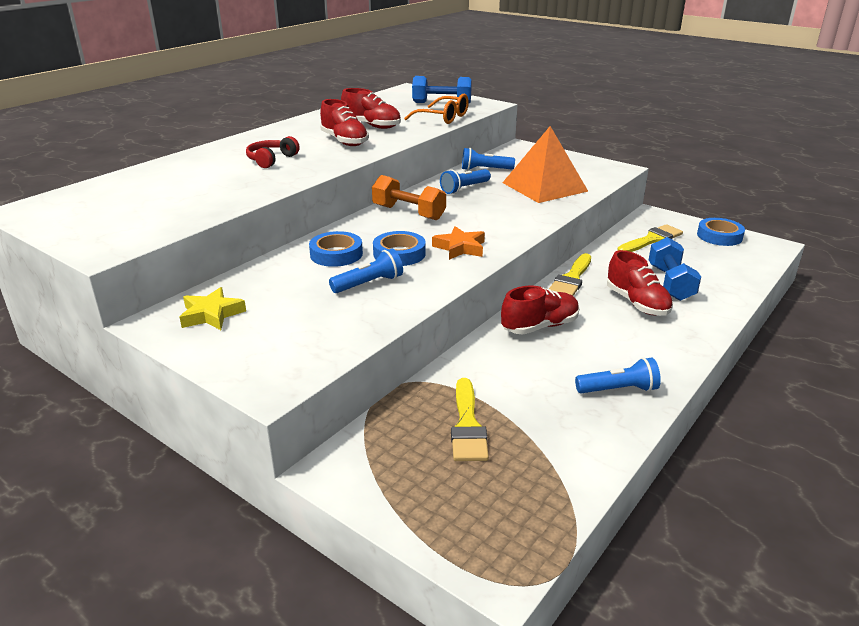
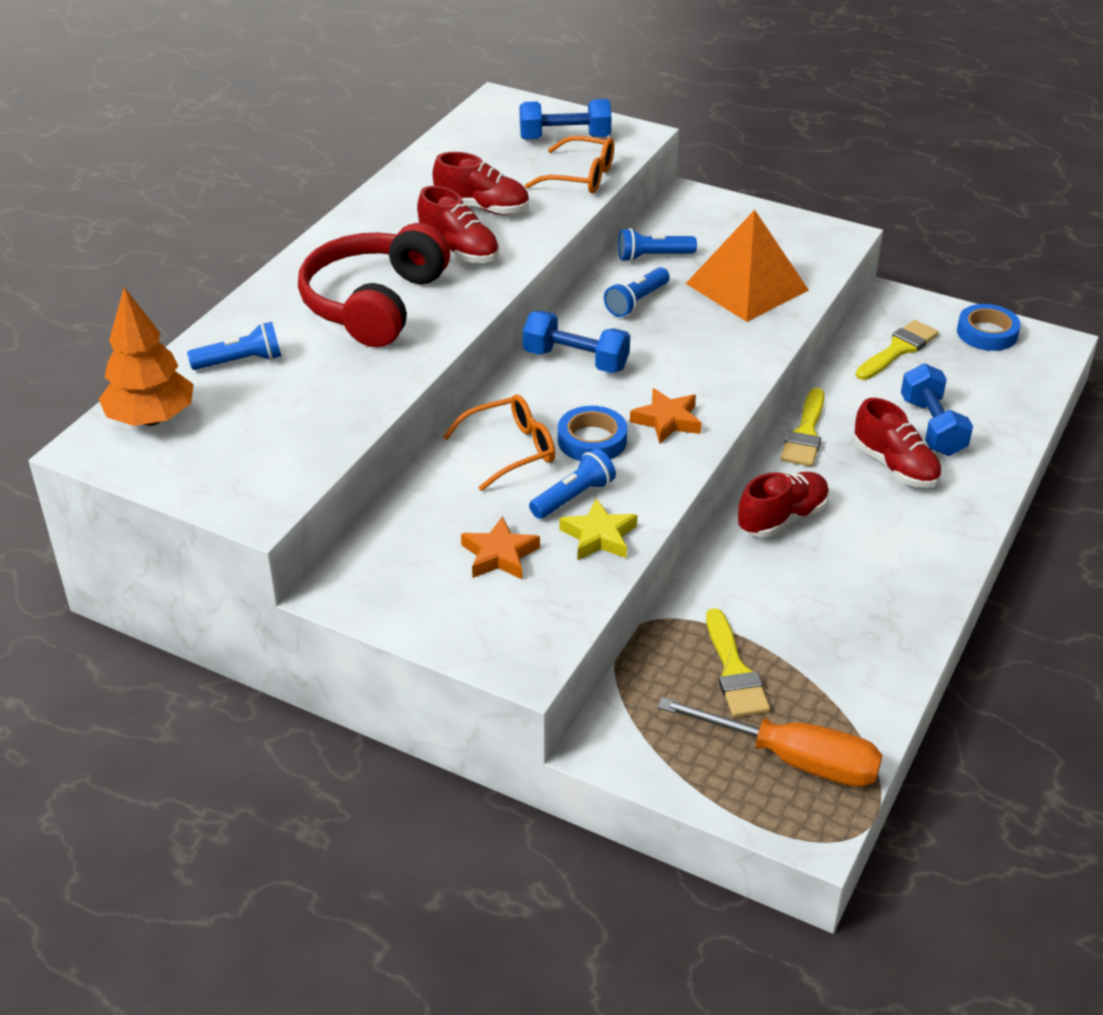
camera: 10 degrees left, 10 degrees up
(75, 200) = (152, 419): none -> orange tree
(211, 314) = (400, 570): yellow star -> yellow star (599, 536)
(271, 160) = (374, 304): red headphones -> red headphones, size x2.12
(293, 312) = (499, 555): none -> orange star
(336, 254) = (510, 450): blue tape -> orange glasses
(408, 213) = (576, 360): orange dumbbell -> blue dumbbell
(498, 503) = (793, 759): none -> orange screwdriver
(618, 389) = (893, 601): blue flashlight -> blue flashlight (241, 361)

